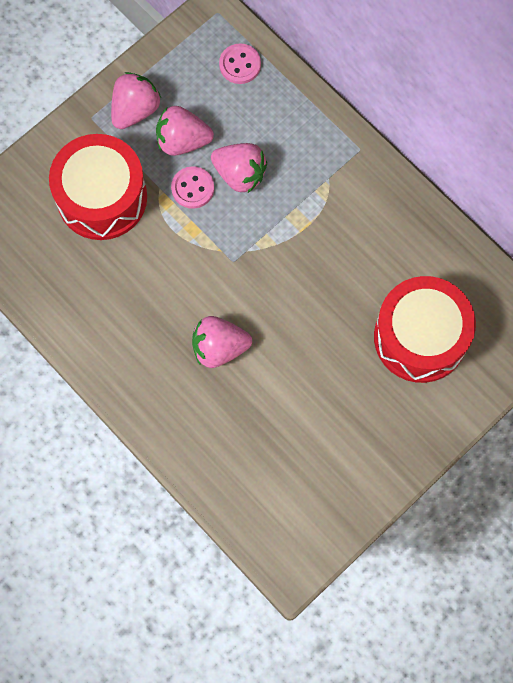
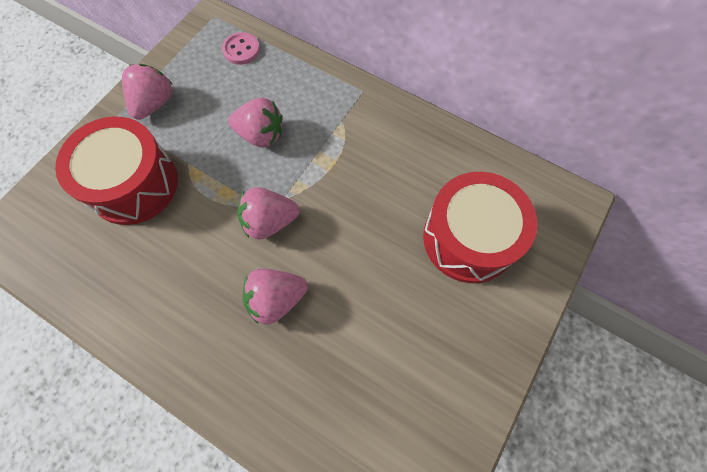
camera: 15 degrees left, 5 degrees down
(182, 141) = (202, 119): pink strawberry -> pink strawberry (269, 221)
(192, 188) = (219, 156): pink button -> none

